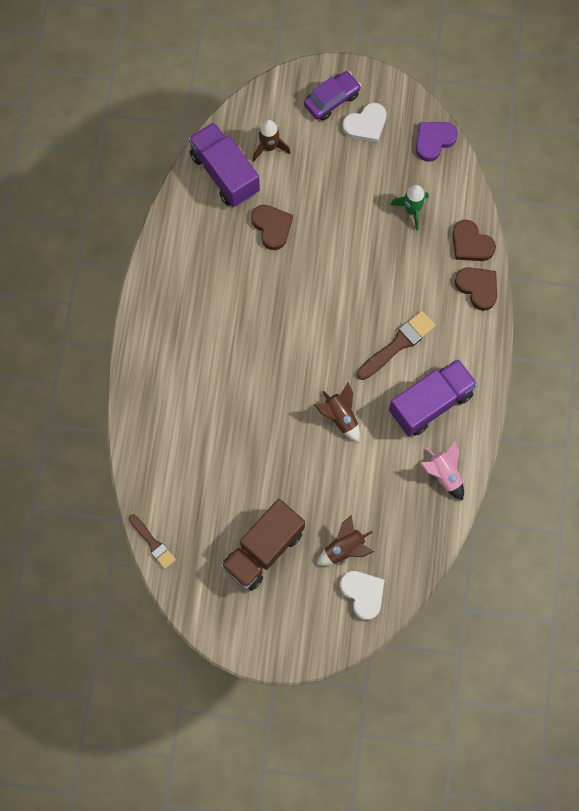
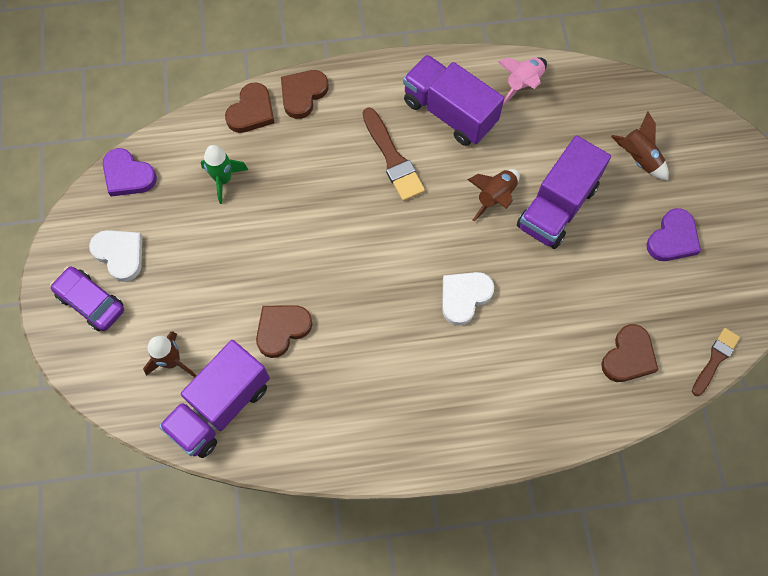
camera: 105 degrees left, 5 degrees down
(175, 476) = (628, 356): none -> brown heart
(263, 549) = (672, 239): brown truck -> purple heart
(318, 464) = (557, 206): none -> purple truck
(363, 593) = (678, 131): white heart -> white heart (464, 297)
(397, 344) = (392, 158): brown brush -> brown brush turned 150 degrees counterclockwise

